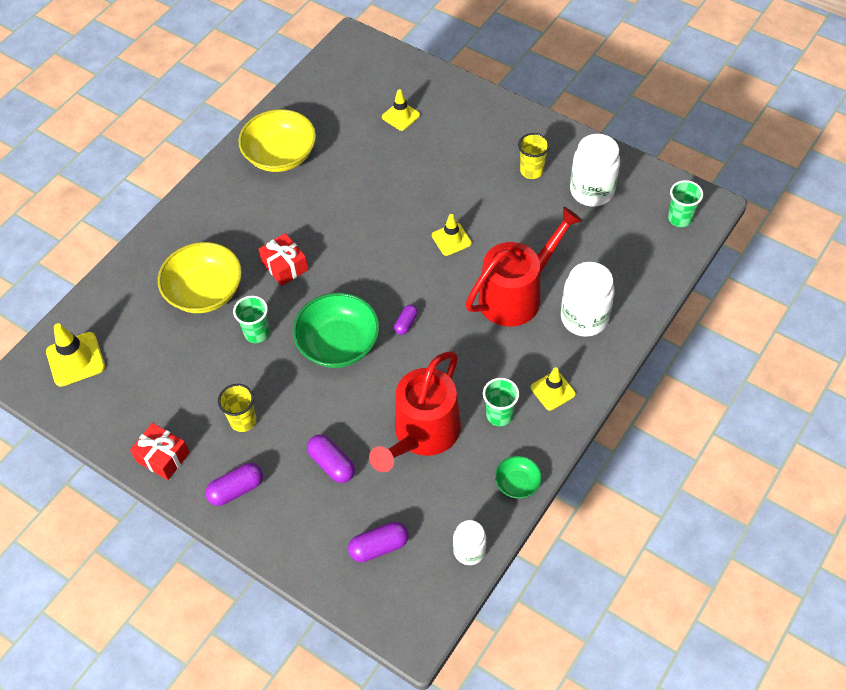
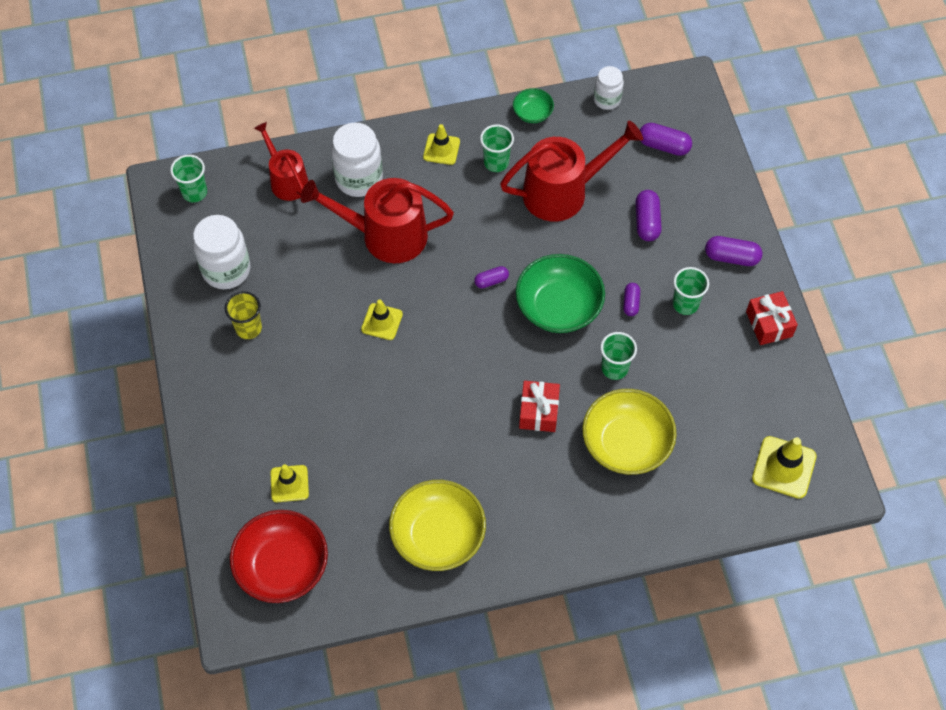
camera: 140 degrees left, 5 degrees up
(243, 421) = (685, 304): yellow cup -> green cup
(286, 389) = (631, 303): none -> purple capsule
(357, 79) = (282, 566): none -> red bowl
(632, 276) = (286, 180): none -> red watering can

